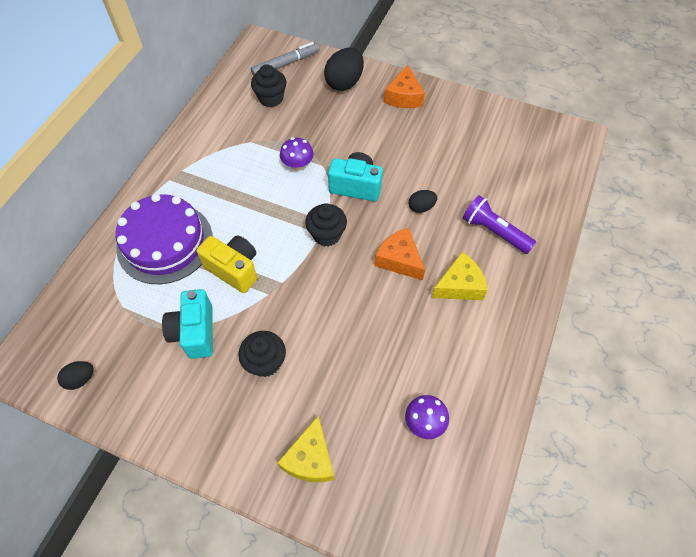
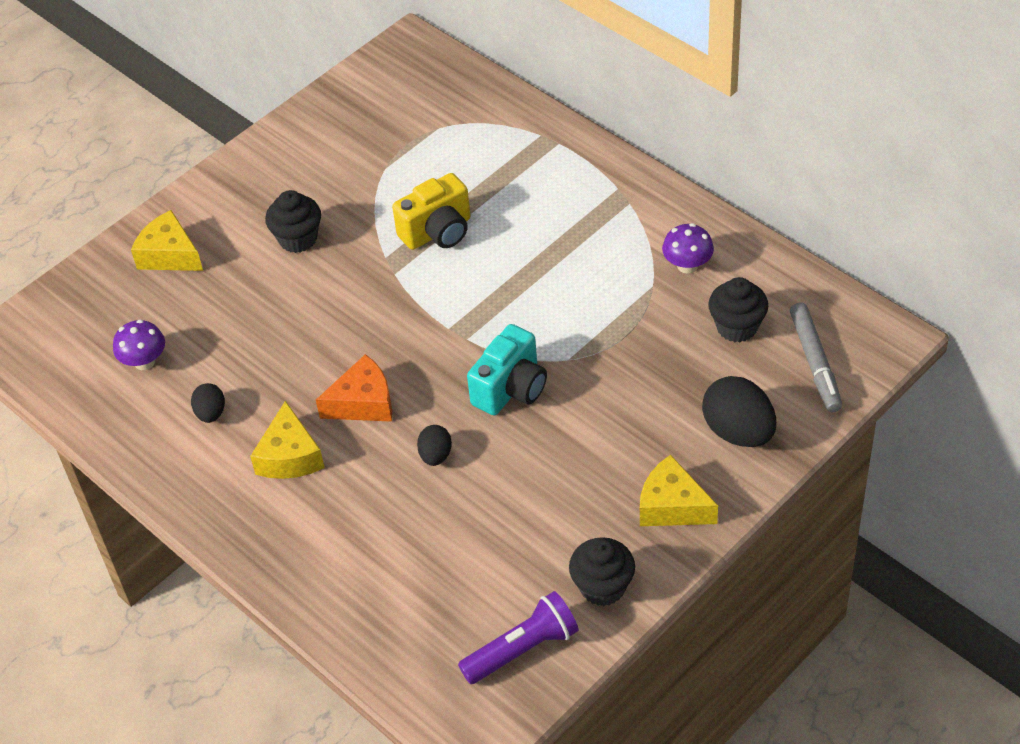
camera: 115 degrees right, 10 degrees down
(81, 379) = (366, 89): black egg -> black egg (211, 413)
(165, 242) = (513, 173): purple cake -> none
(195, 332) = (370, 184): turquoise camera -> none
(298, 165) = (582, 331): purple mushroom -> purple mushroom (687, 265)
(327, 235) = (443, 335): black cupcake -> black cupcake (602, 587)
(404, 97) = (672, 506): orange cheese -> yellow cheese
(494, 232) = (350, 530): purple flashlight -> purple flashlight (522, 649)

